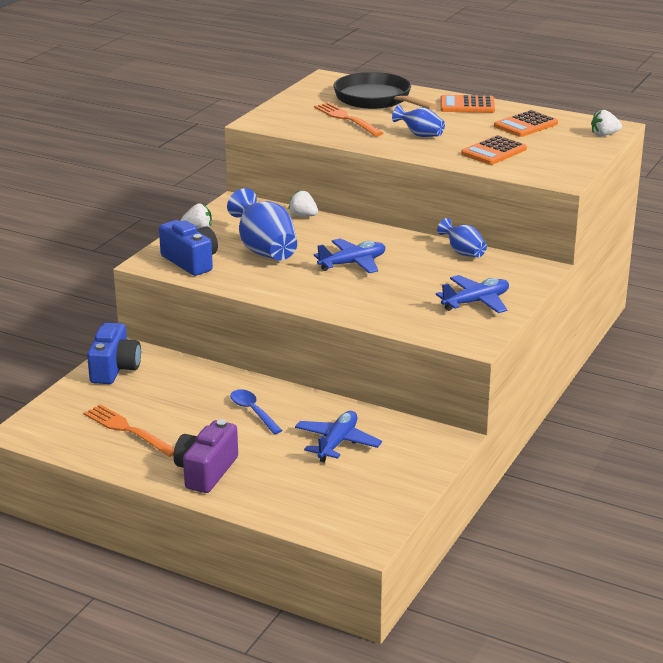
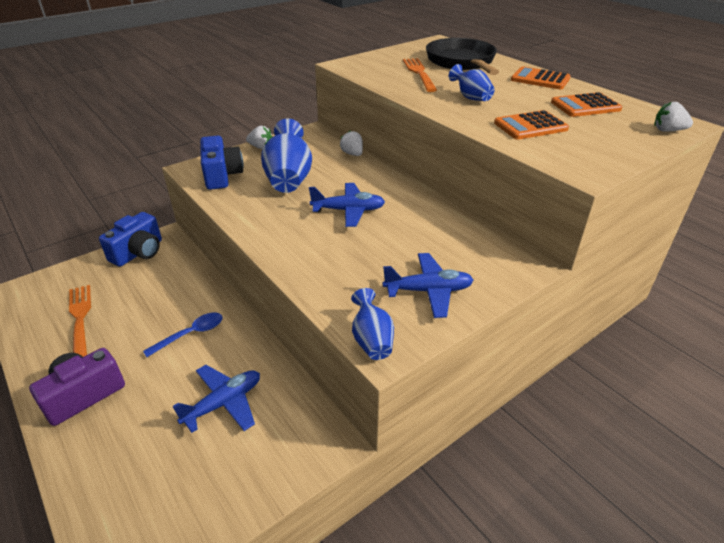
camera: 25 degrees right, 10 degrees up
(253, 412) = (190, 334): blue spoon -> blue spoon turned 60 degrees clockwise
(463, 252) = (461, 225): blue vase -> blue vase (372, 340)

